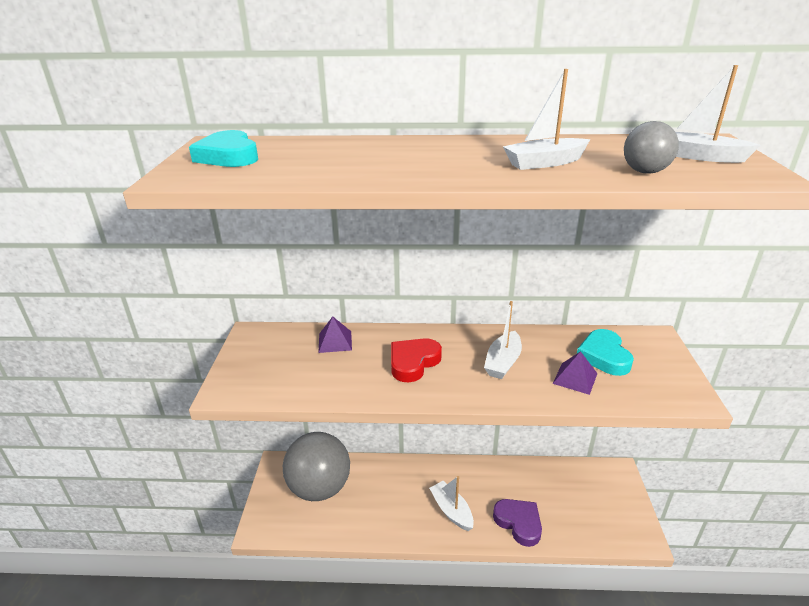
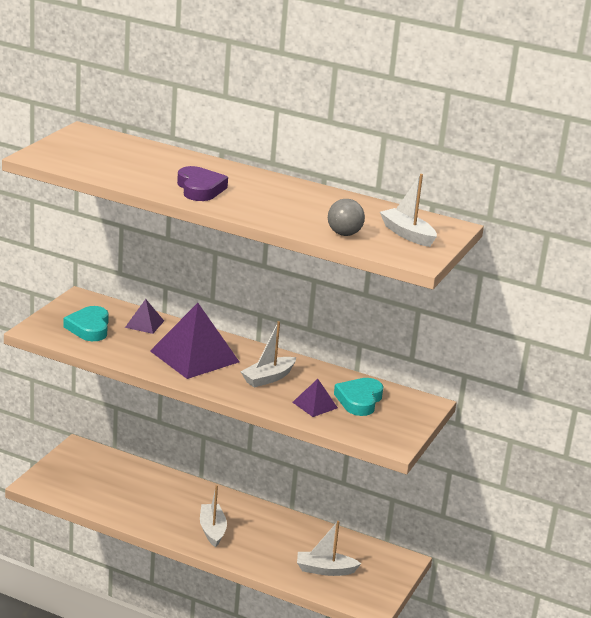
camera: 20 degrees right, 5 degrees down
(228, 156) = (84, 147): turquoise heart -> turquoise heart (89, 328)
(319, 488) = (105, 476): grey ball -> none
(413, 362) = (194, 356): red heart -> purple pyramid
(519, 523) = (266, 558): purple heart -> purple heart (200, 189)
(545, 163) = (289, 210): white boat -> white boat (325, 570)

